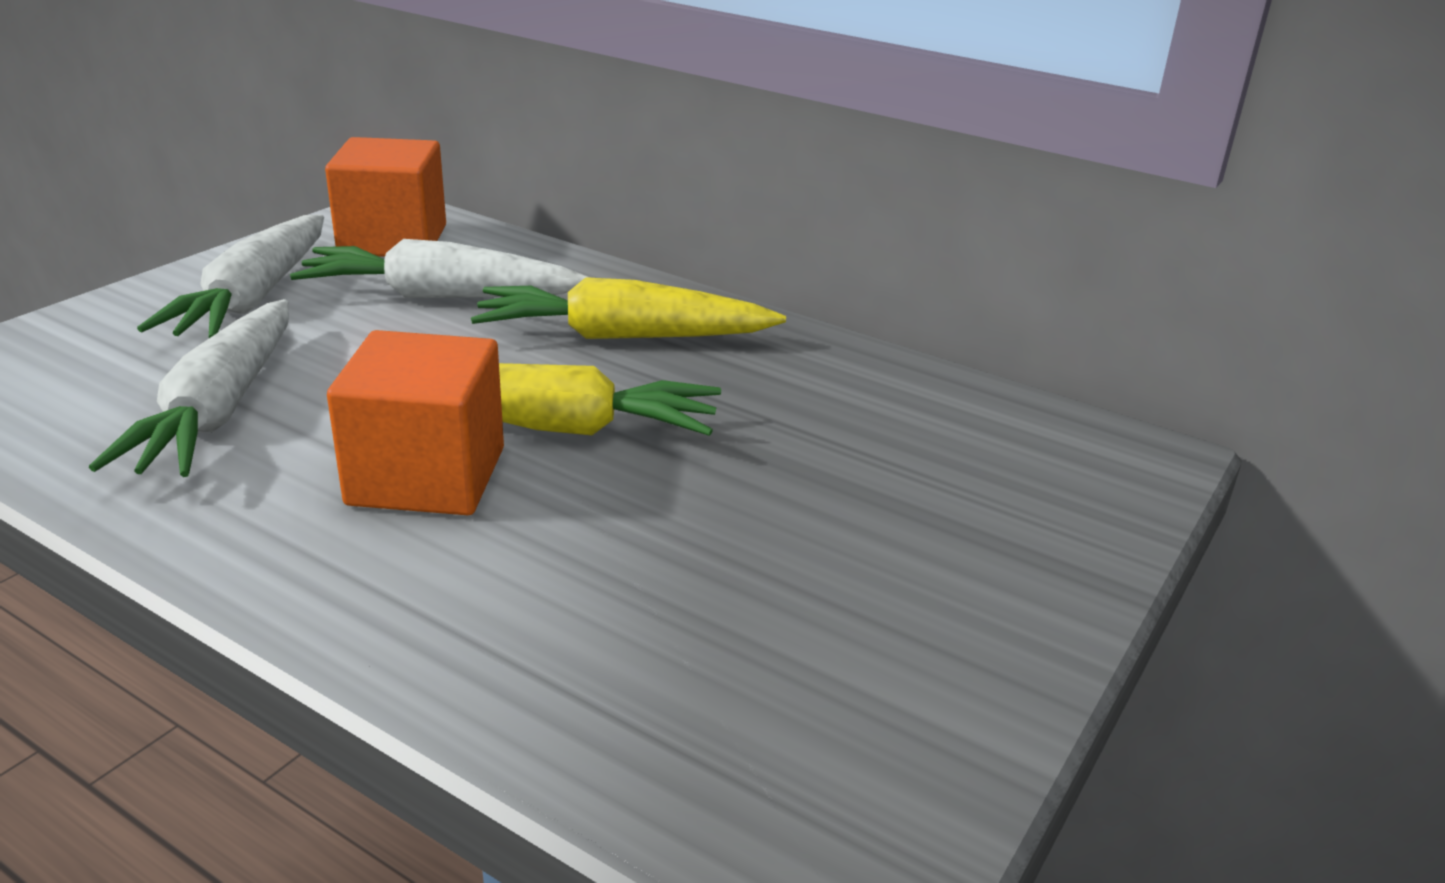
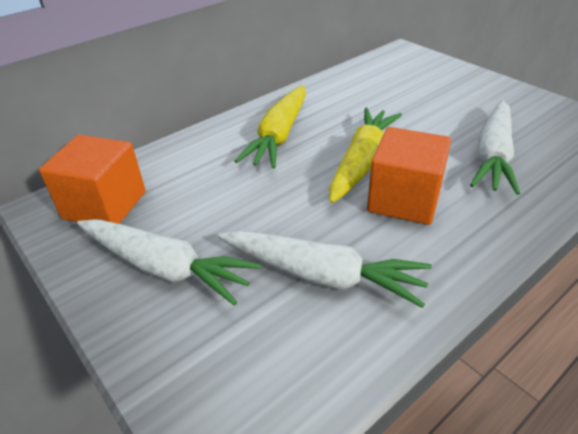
camera: 70 degrees left, 10 degrees up
(441, 296) = (203, 188): white carrot -> white carrot (493, 155)

